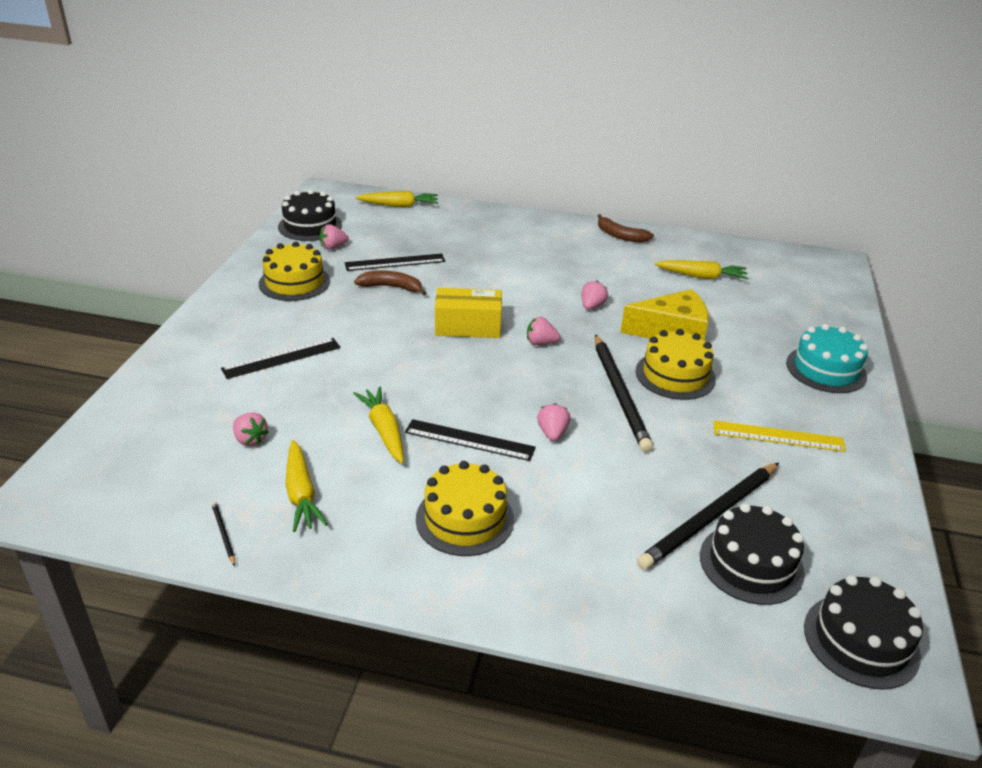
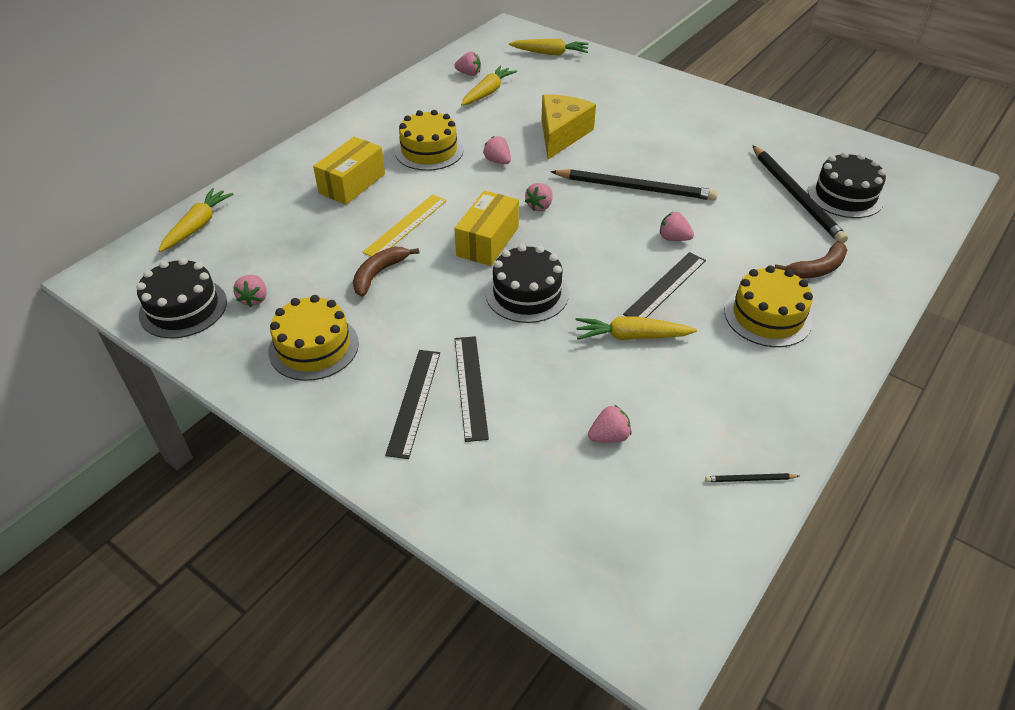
camera: 65 degrees left, 10 degrees up
(301, 493) = (706, 412): yellow carrot -> yellow carrot (550, 53)
(395, 262) = (328, 259): black ruler -> black ruler (414, 401)
(497, 248) = (352, 183): none -> yellow box
(620, 236) = (387, 108): brown banana -> brown banana (817, 269)
(675, 375) = (622, 153): yellow cake -> yellow cake (429, 151)
(723, 260) = (469, 74): none -> pink strawberry
(778, 436) = (717, 136): yellow ruler -> yellow ruler (406, 226)
(826, 369) = (647, 88): turquoise cake -> none
(861, 640) = (917, 180): black cake -> black cake (527, 293)

